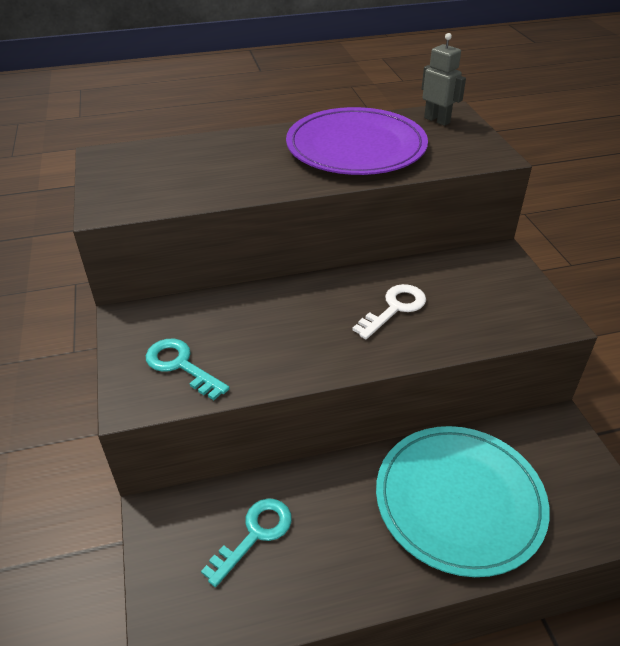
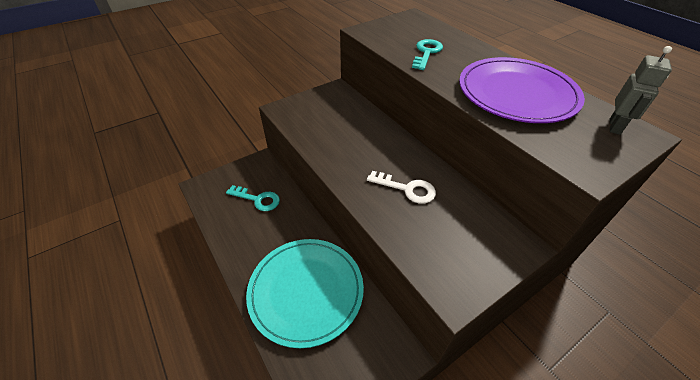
camera: 70 degrees right, 5 degrees up
(180, 365) = (311, 115): turquoise key -> turquoise key (426, 53)

